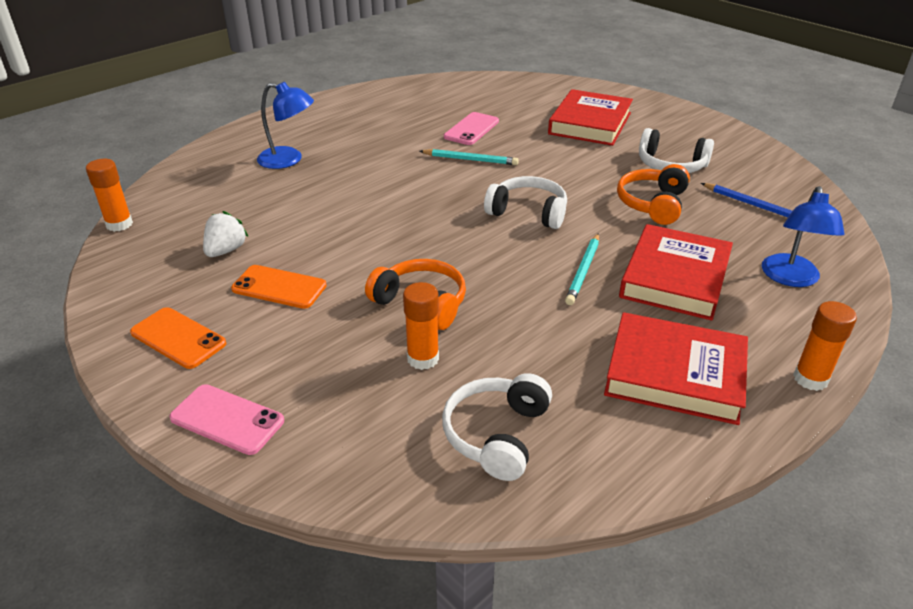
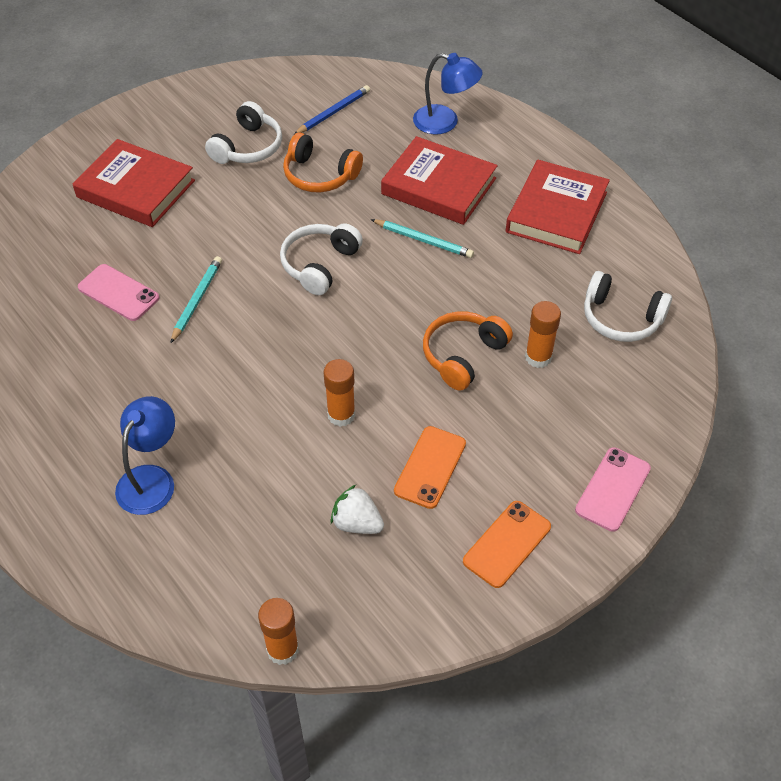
camera: 85 degrees left, 15 degrees up
(810, 379) = (561, 147): orange glue stick -> orange glue stick (341, 415)

